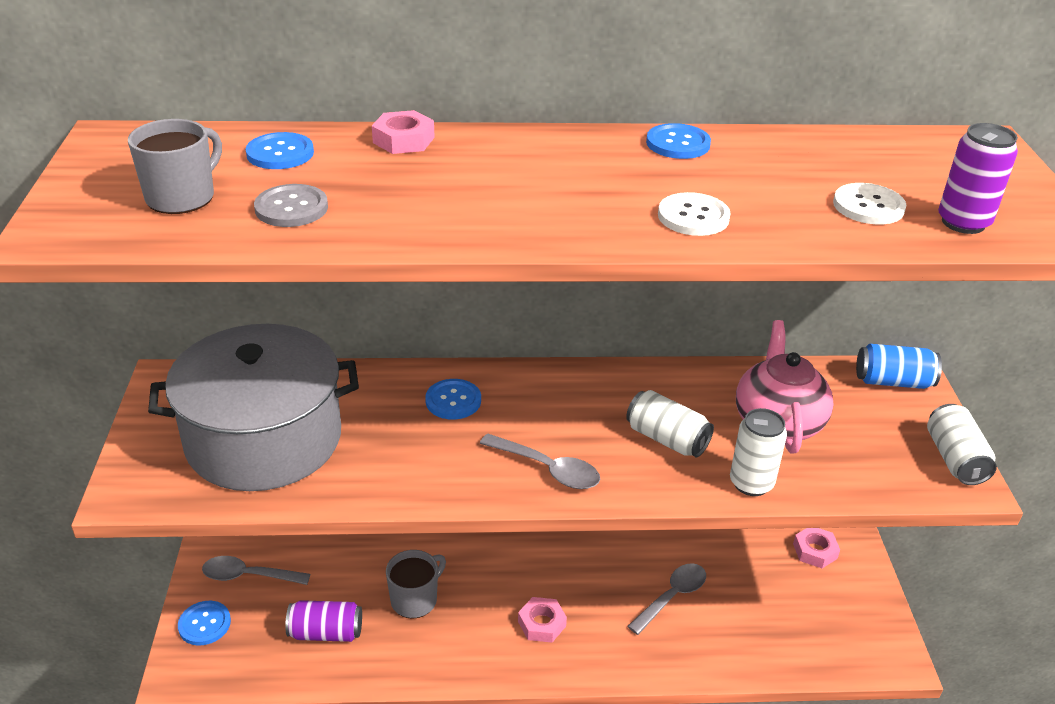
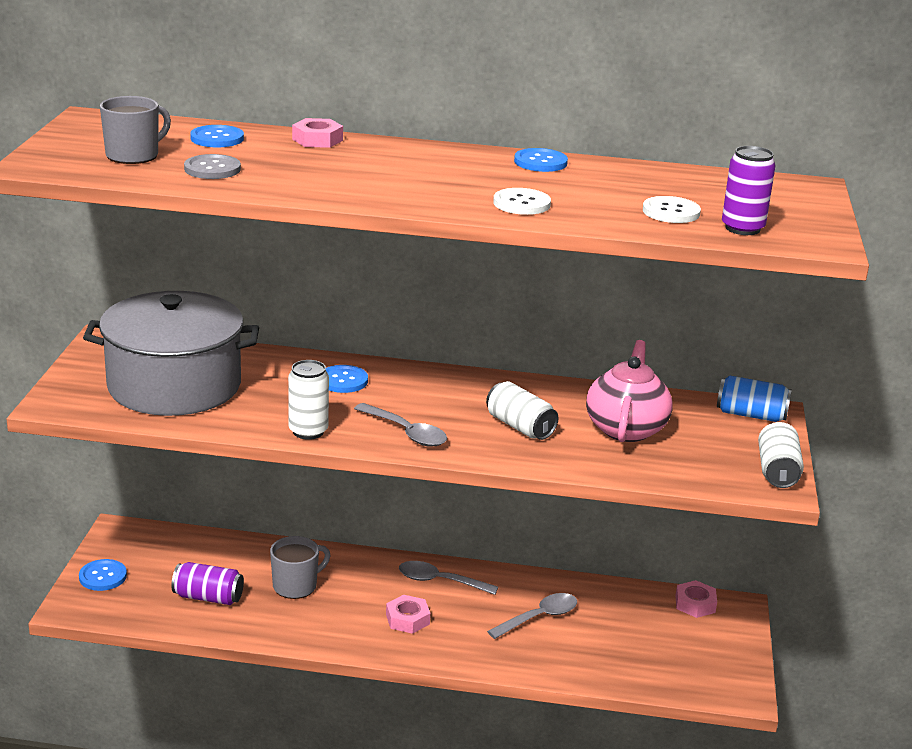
camera: 10 degrees right, 10 degrees down
(248, 576) = (150, 548): grey spoon -> grey spoon (440, 581)
(751, 483) = (581, 463): white can -> white can (308, 431)

